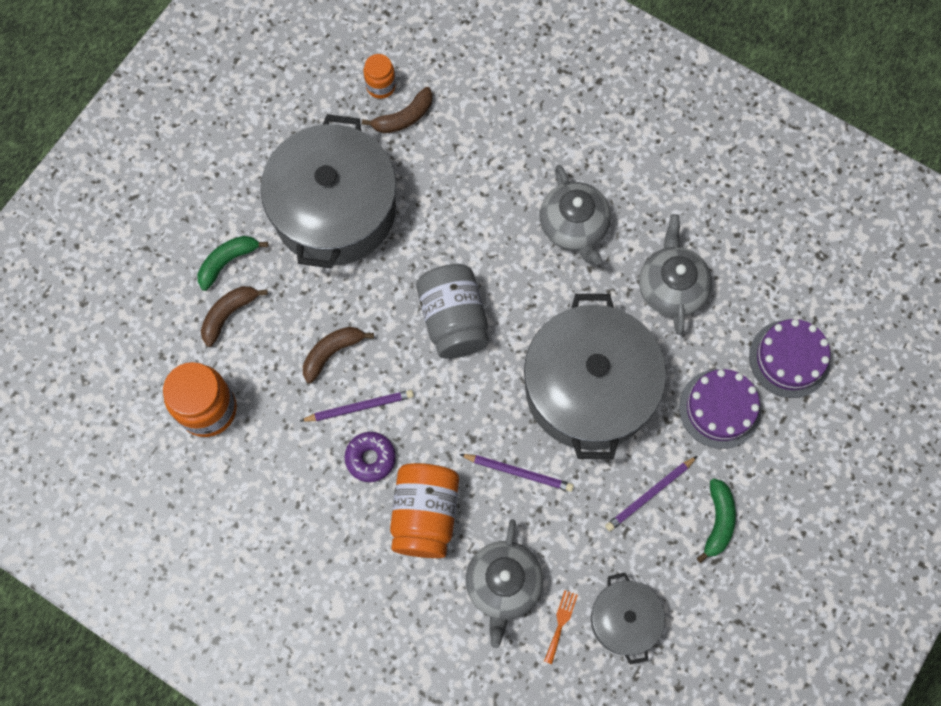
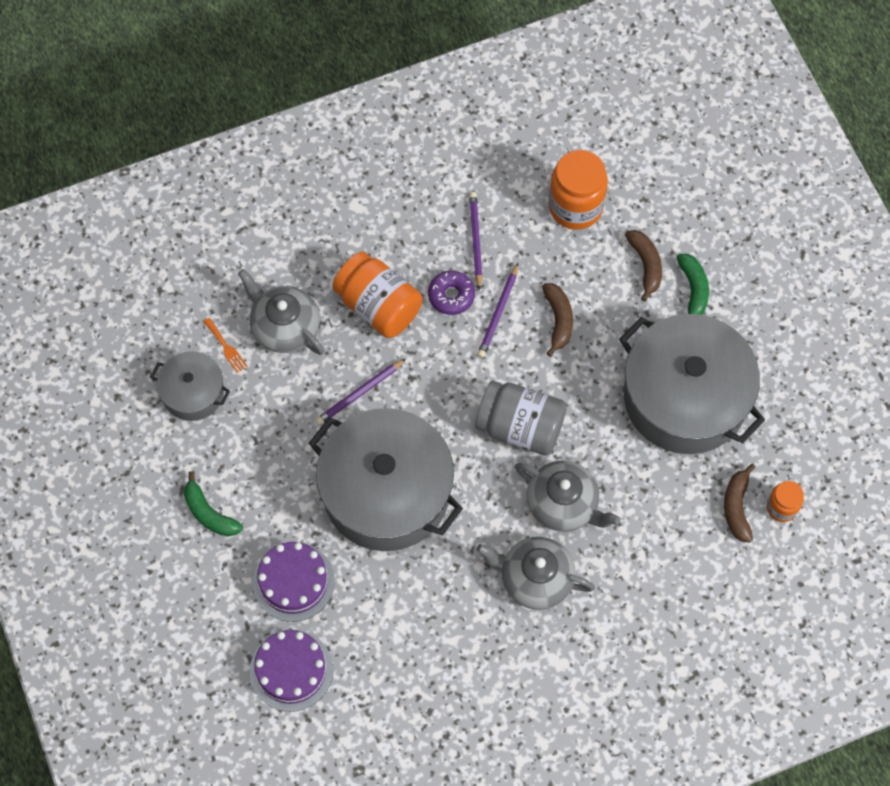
camera: 125 degrees right, 5 degrees down
(650, 494) = (268, 477): purple pencil -> purple pencil (476, 240)
(671, 287) = (423, 620): grey teapot -> grey teapot (563, 504)

